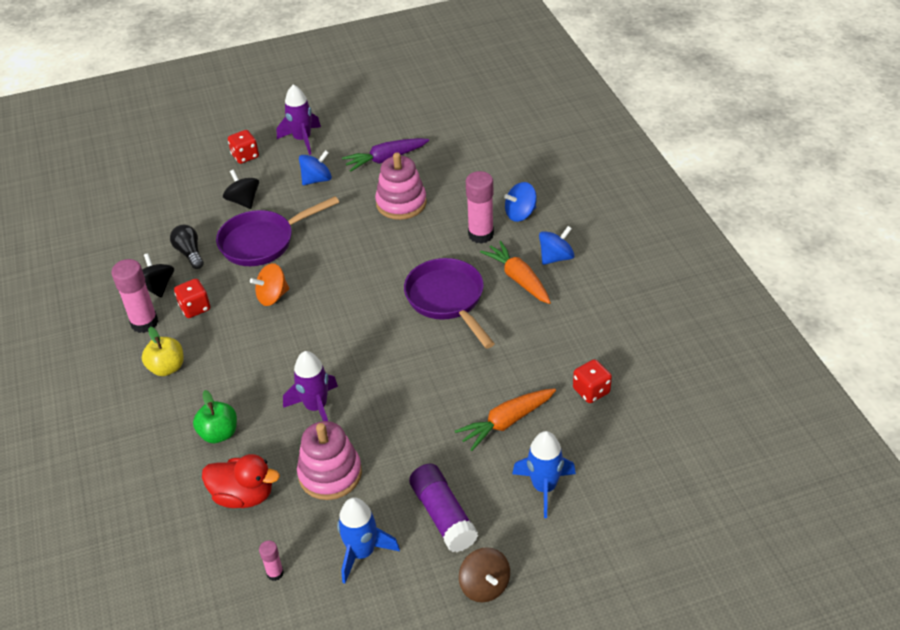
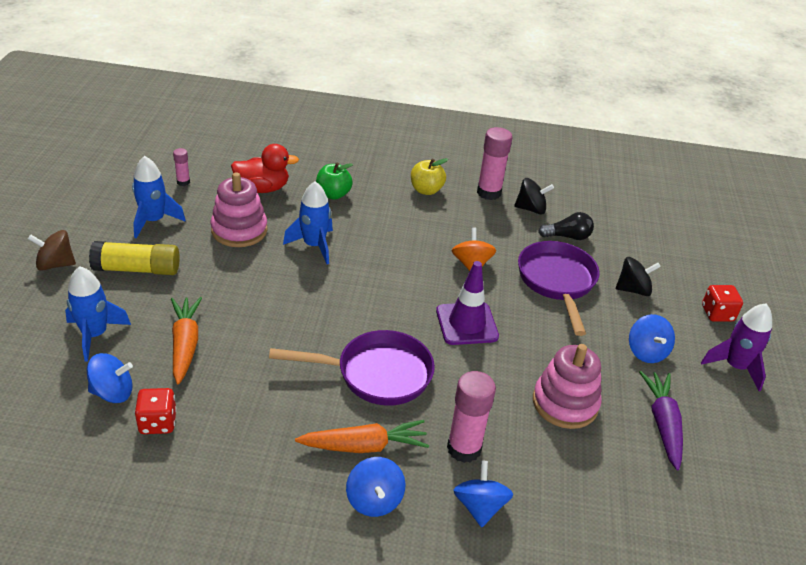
camera: 110 degrees right, 5 degrees down
(195, 308) = (488, 220): red dice -> none
(243, 496) = (263, 188): red duck -> red duck turned 135 degrees counterclockwise
(316, 407) = (314, 245): purple rocket -> blue rocket
(354, 274) = (466, 324): none -> purple traffic cone
(443, 515) = (137, 269): purple glue stick -> yellow glue stick
(588, 434) = (112, 392): none -> blue spinning top

